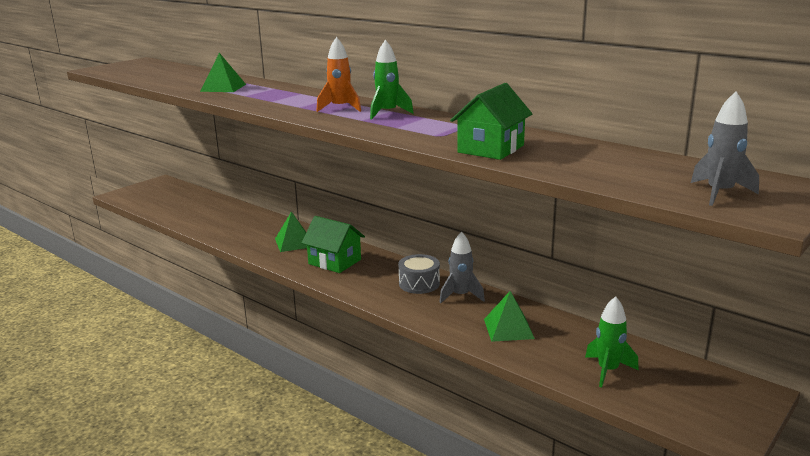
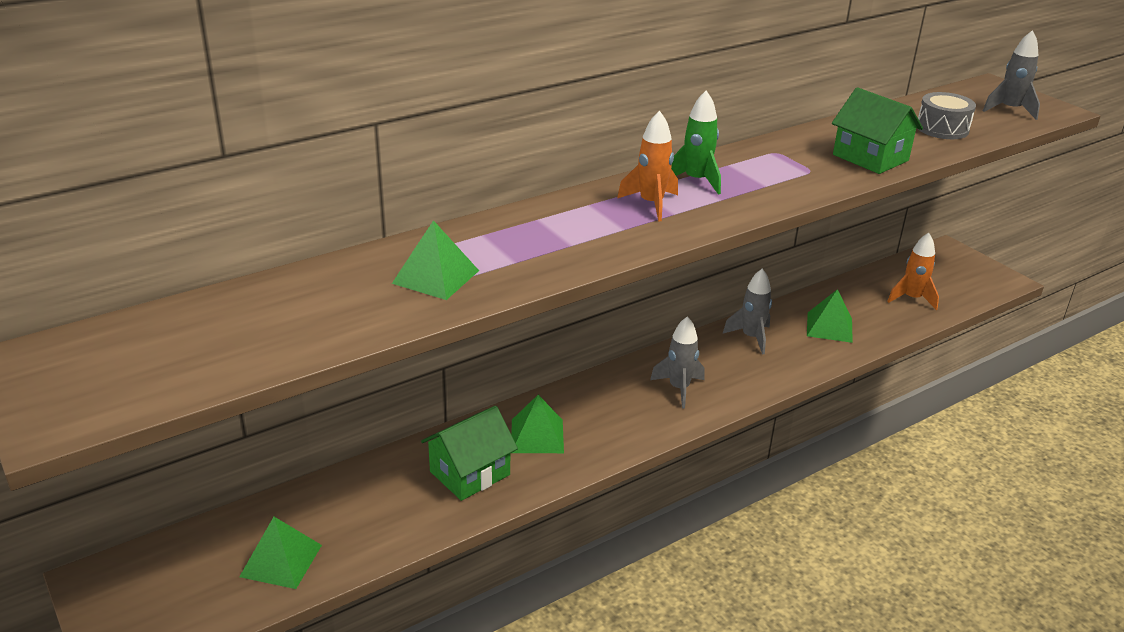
camera: 75 degrees left, 10 degrees up
(176, 207) = (281, 560): none -> green pyramid
(334, 262) = (622, 409): green house -> green house (470, 473)
(370, 276) = (679, 388): none -> grey rocket
(419, 283) = (712, 357): grey drum -> grey drum (942, 128)
(608, 371) = (912, 299): green rocket -> orange rocket

